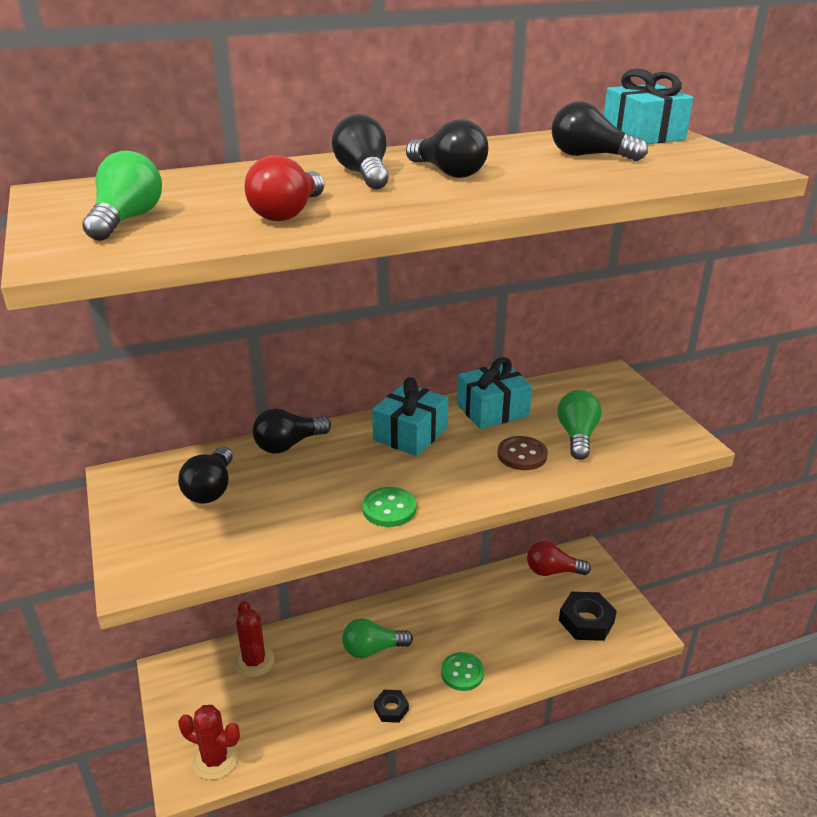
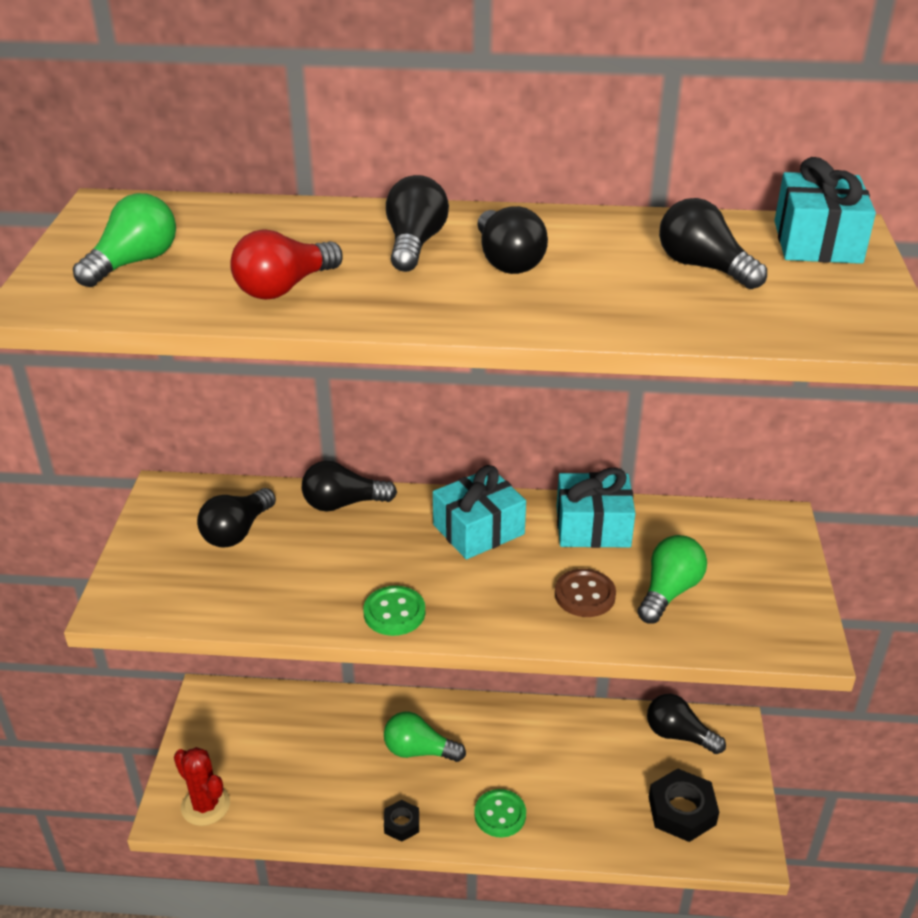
camera: 25 degrees right, 5 degrees up
(254, 661) = (293, 718): red cactus -> none
(552, 571) = (678, 735): red light bulb -> black light bulb

